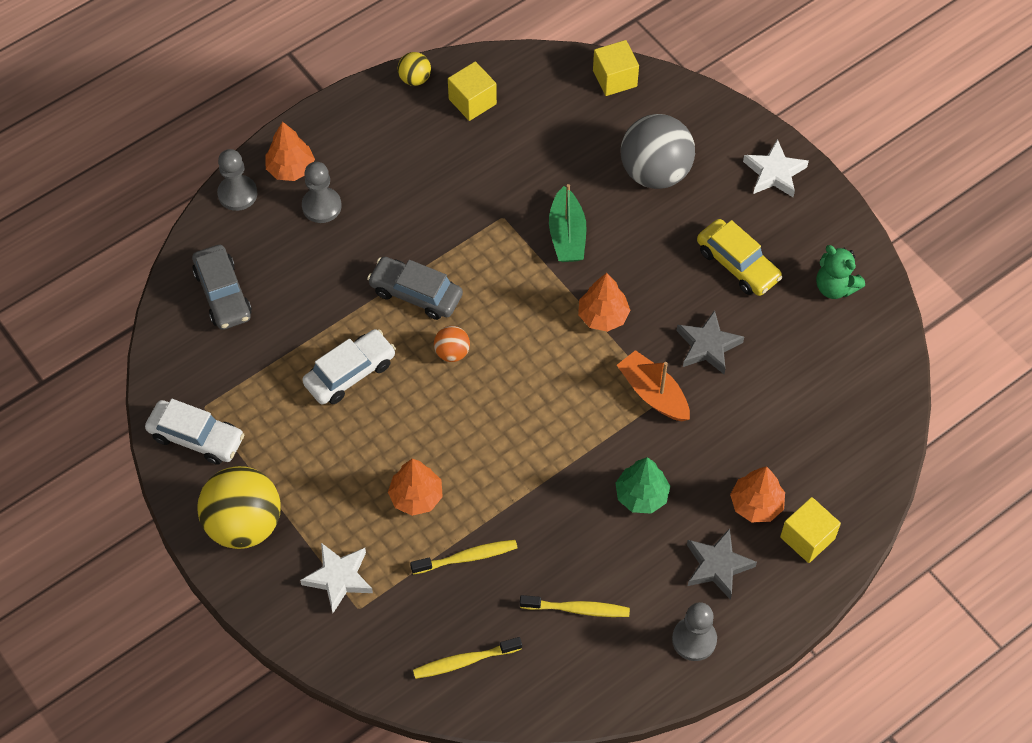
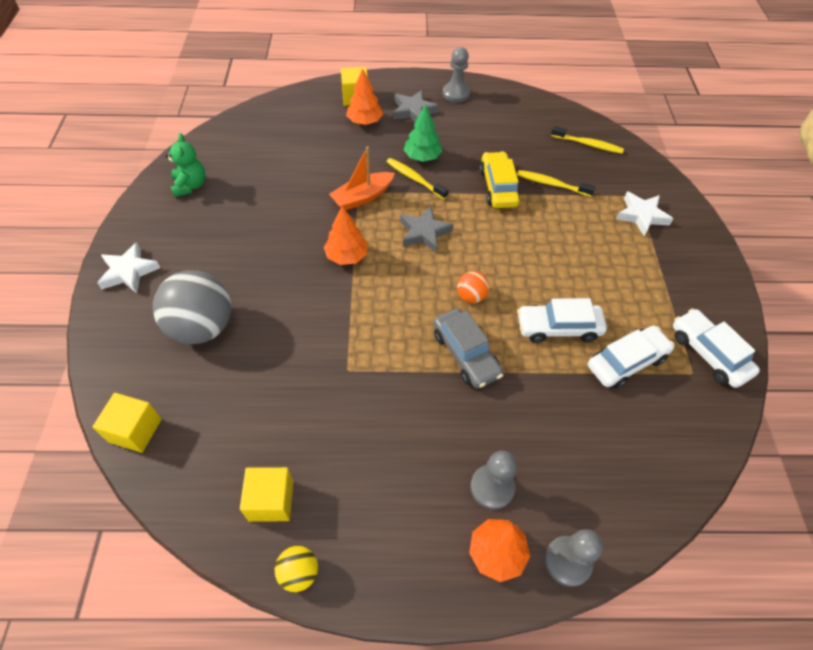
camera: 145 degrees left, 5 degrees down
(223, 294) = (633, 460): grey car -> none
(244, 524) = (694, 278): yellow ball -> none
(269, 378) = (626, 362): none -> white car
(416, 497) = (562, 229): orange tree -> none
(567, 235) = (314, 324): green boat -> none
(577, 609) = (506, 132): yellow toothbrush -> yellow toothbrush (414, 179)
(653, 393) = (362, 197): orange boat -> orange boat turned 60 degrees clockwise
(707, 346) = (302, 201): grey star -> grey star (424, 232)
(737, 264) = (227, 232): yellow car -> yellow car (498, 187)

